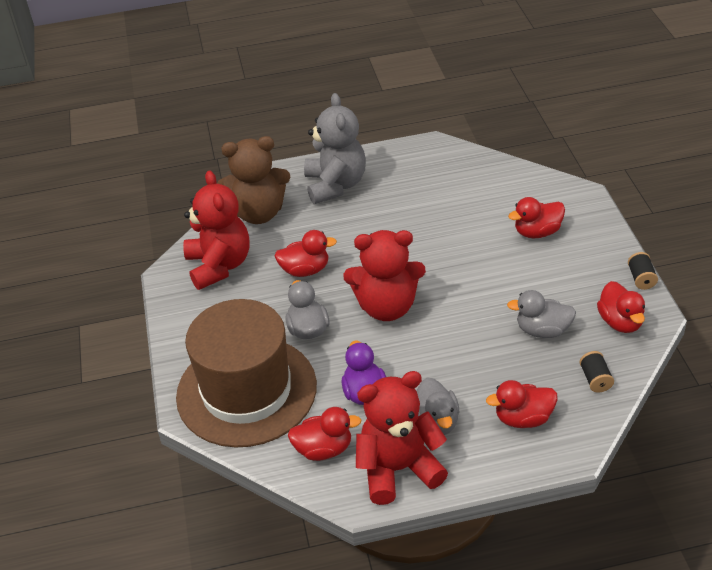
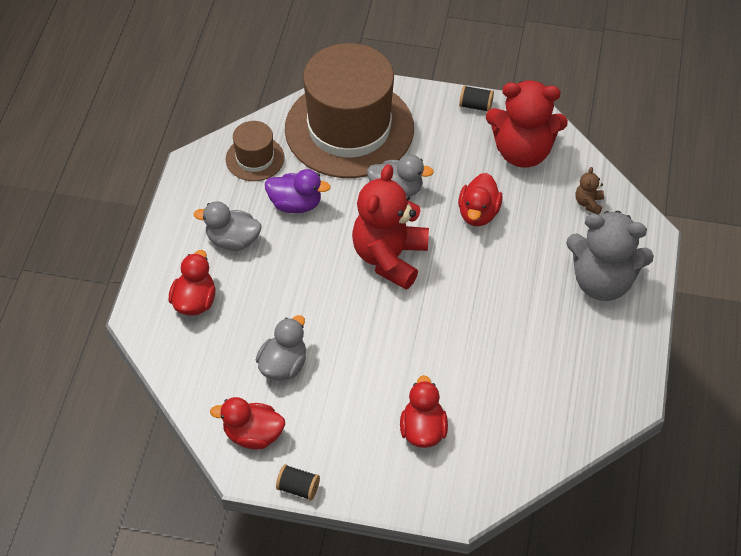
camera: 110 degrees right, 10 degrees up
(258, 213) = (588, 203): brown teddy bear -> brown teddy bear, size x0.41
(324, 449) = (255, 158): red duck -> brown hat
(398, 469) = (203, 197): red teddy bear -> none
(595, 379) = (200, 376): black spool -> black spool (476, 106)

